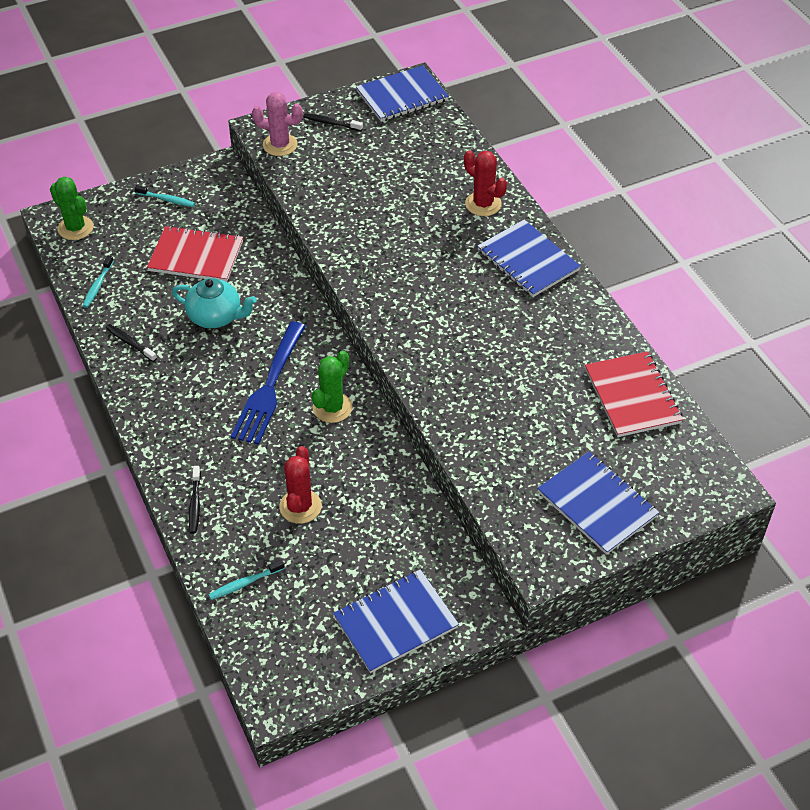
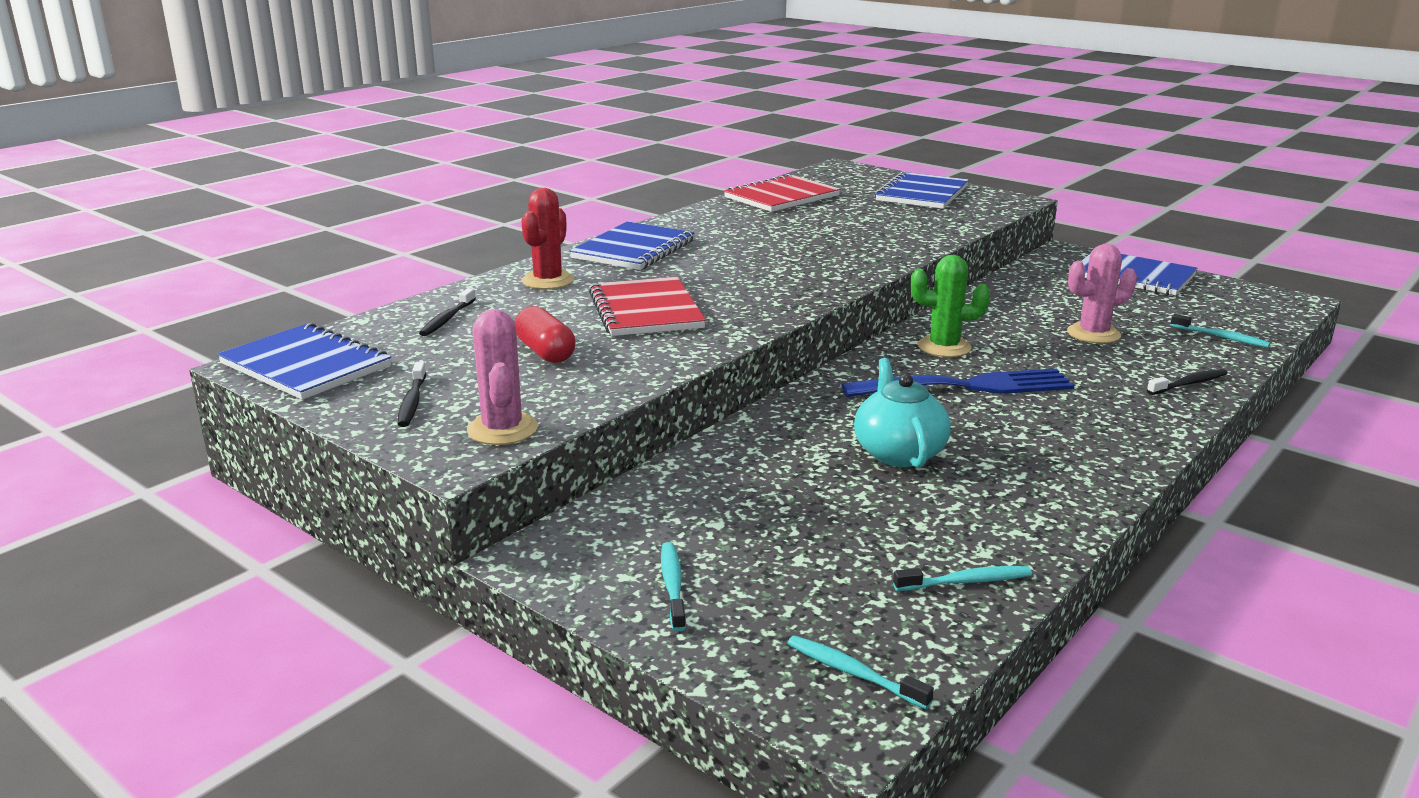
camera: 115 degrees left, 25 degrees down
(75, 228) = (853, 673): green cactus -> turquoise toothbrush
(130, 343) = (1037, 505): black toothbrush -> black toothbrush (447, 319)
(196, 256) = (792, 507): red notebook -> red notebook (645, 310)
(300, 506) = (1093, 334): red cactus -> pink cactus
(363, 177) = (545, 352): none -> red capsule

